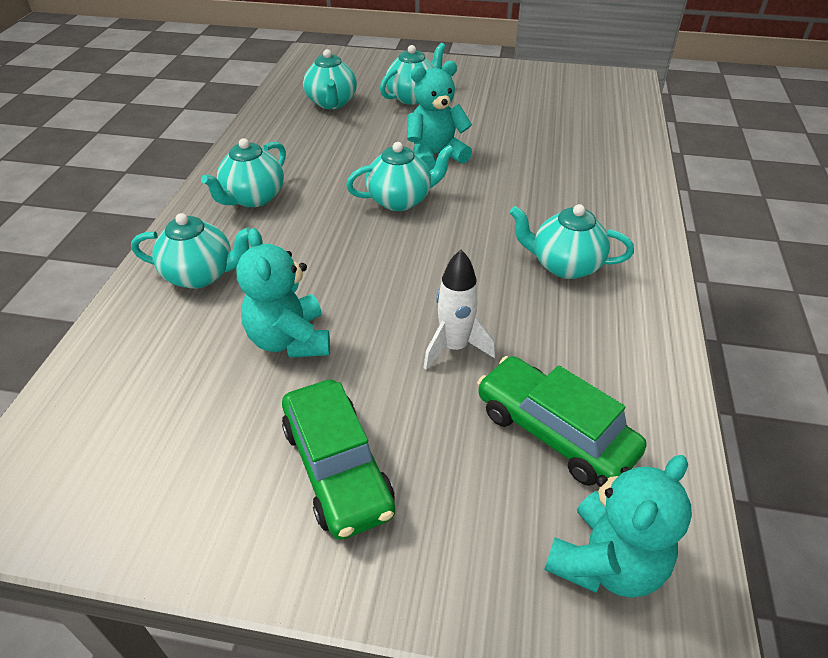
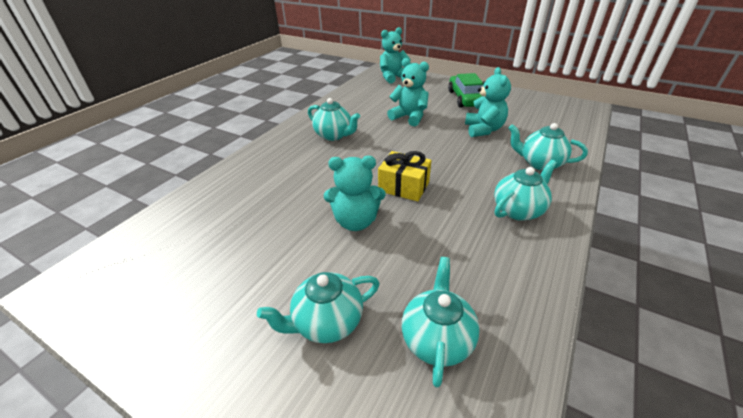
camera: 160 degrees left, 5 degrees down
(400, 200) = (404, 186): turquoise teapot -> yellow gift
(454, 348) = (409, 117): white rocket -> turquoise teddy bear
(554, 431) = (387, 95): green car -> none

